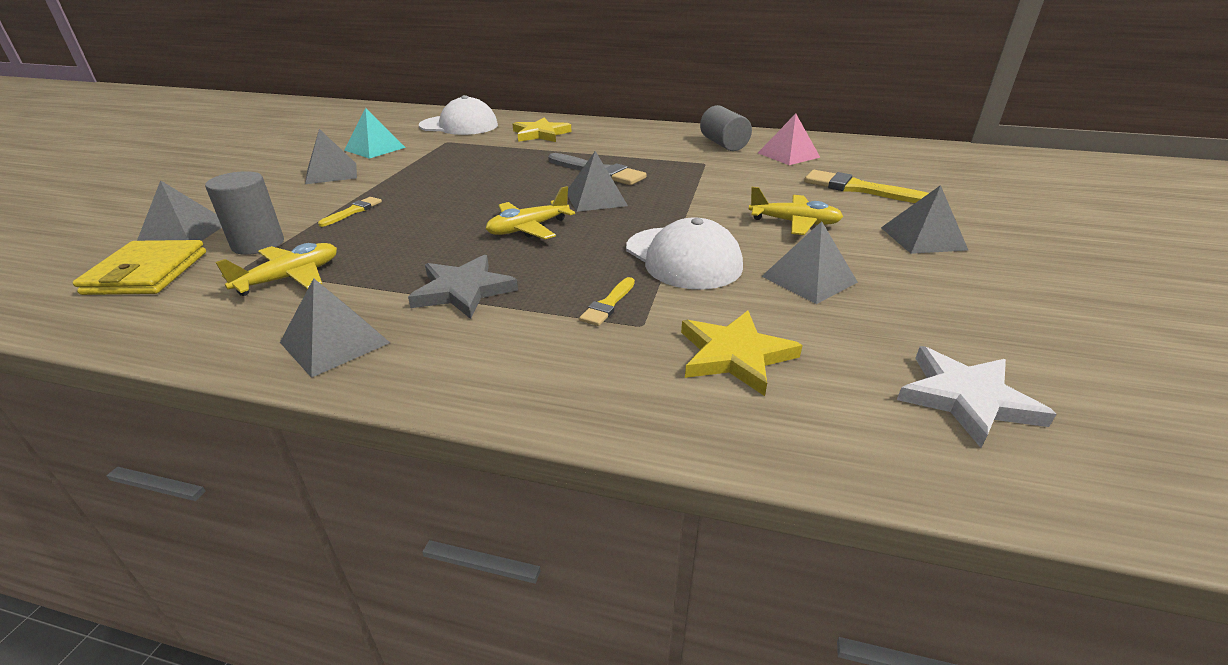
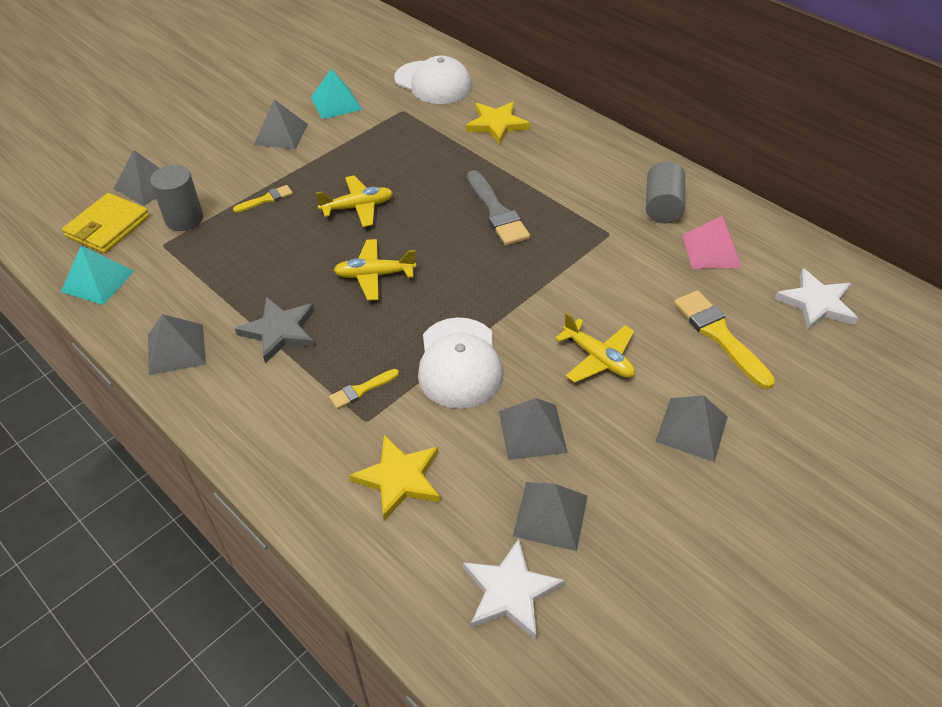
camera: 30 degrees right, 15 degrees up
(161, 318) = (97, 281): none -> turquoise pyramid
(290, 278) = (184, 269): yellow plane -> yellow plane (358, 207)
(596, 199) = (459, 254): grey pyramid -> grey pyramid (550, 515)
(892, 161) = (816, 303): none -> white star

